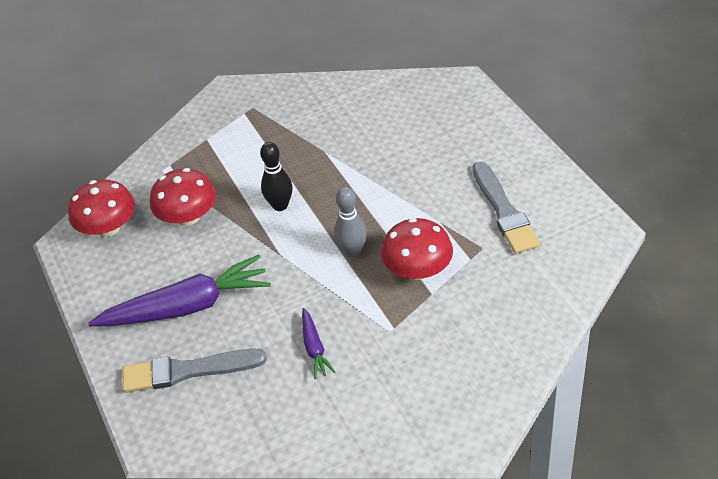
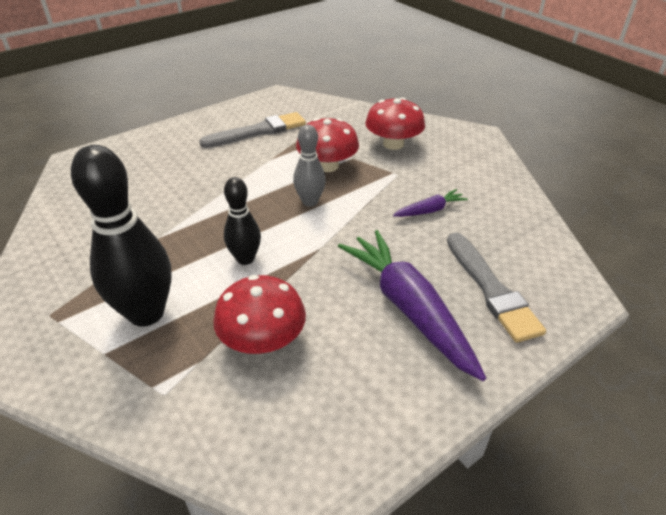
camera: 105 degrees left, 5 degrees down
(108, 228) = (285, 434): red mushroom -> red mushroom (393, 144)
(236, 154) = (146, 313): none -> black bowling pin

